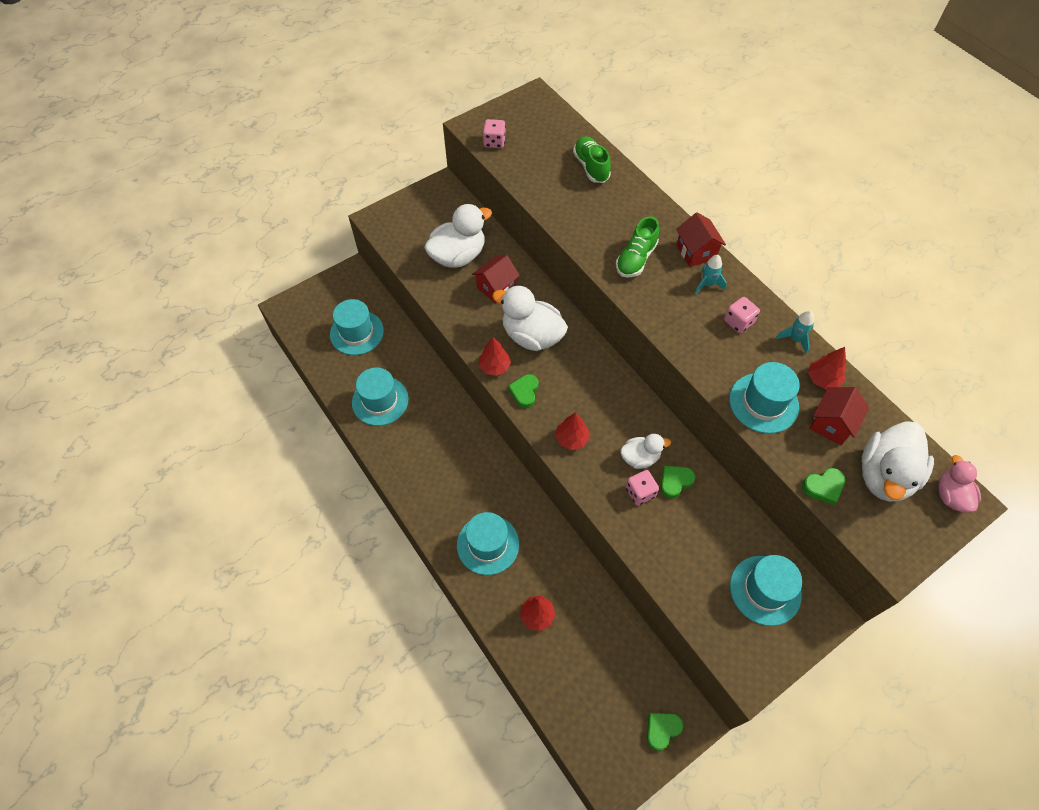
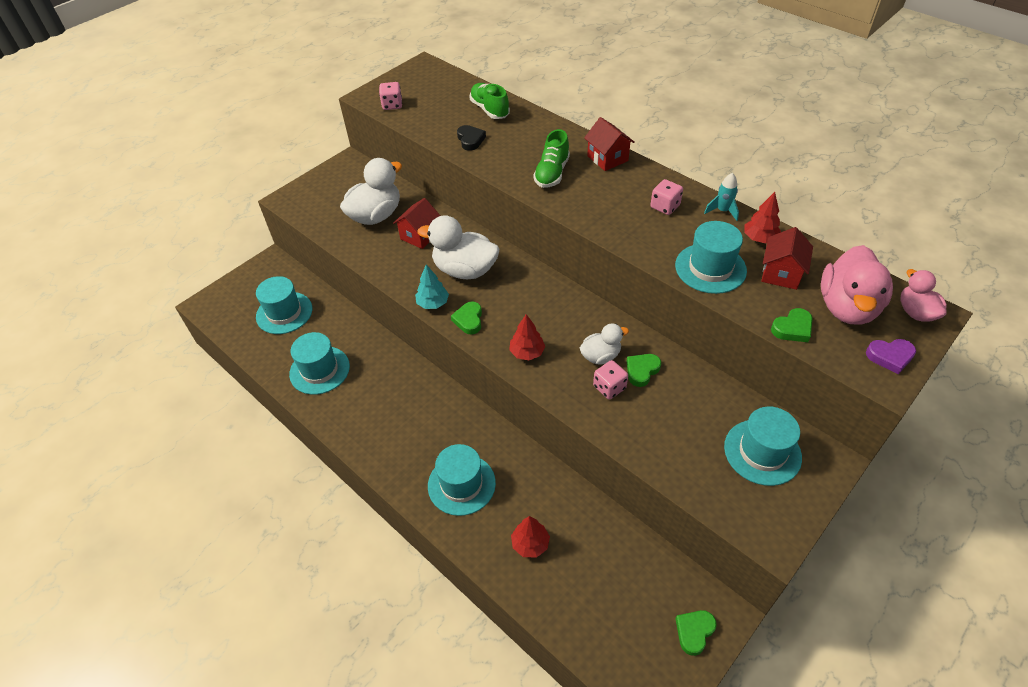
camera: 10 degrees left, 10 degrees down
(494, 366) = (433, 303): red tree -> turquoise tree
(564, 201) = (470, 140): none -> black heart
(707, 285) = (626, 182): turquoise rocket -> none
(884, 475) = (847, 307): white duck -> pink duck
(908, 538) = (890, 357): none -> purple heart

